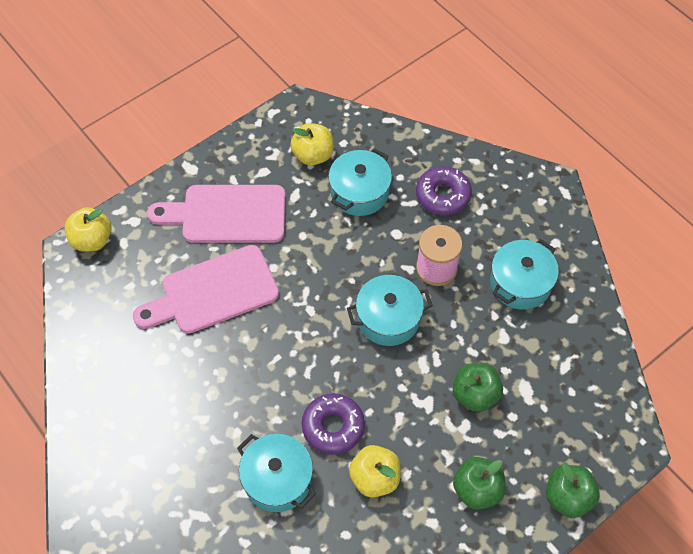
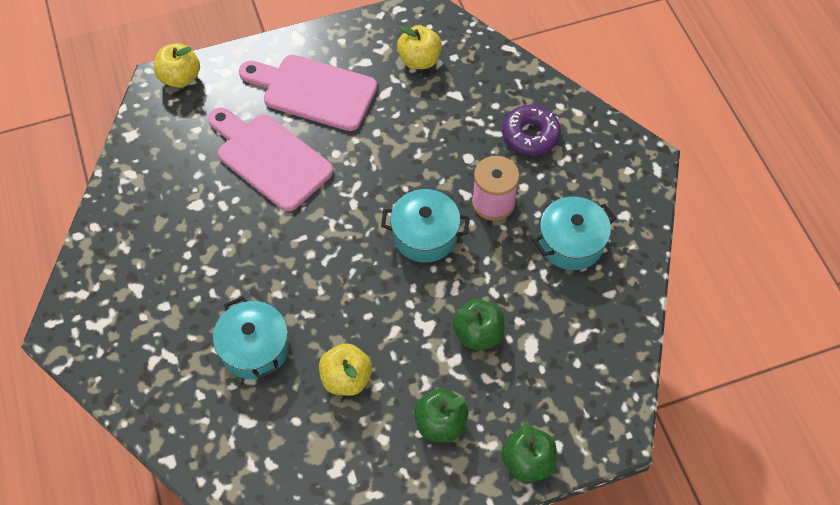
camera: 20 degrees right, 0 degrees up
(213, 292) = (270, 158): pink cutting board -> pink cutting board turned 45 degrees clockwise
(333, 427) = (327, 318): purple donut -> none
(359, 192) = (449, 108): turquoise pot -> none

